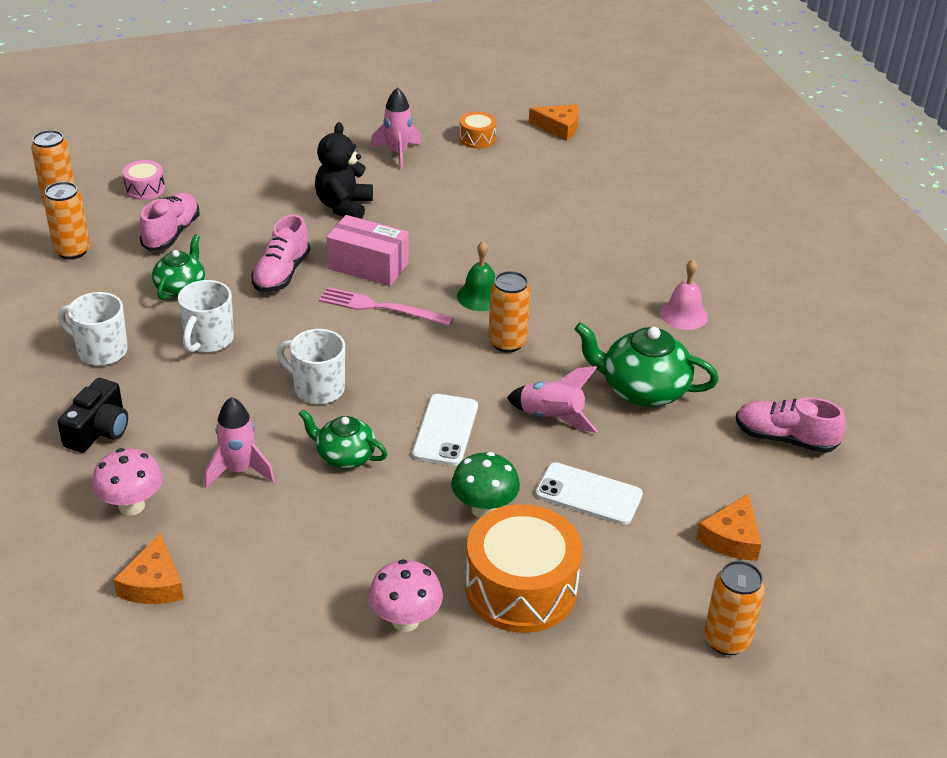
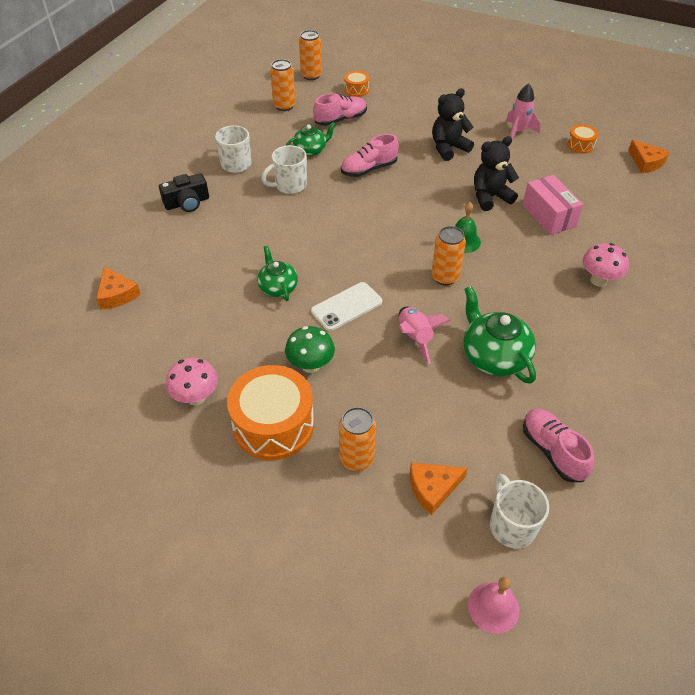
camera: 45 degrees right, 10 degrees up
(131, 506) = (155, 249): pink mushroom -> pink mushroom (598, 280)
(145, 189) = (356, 90): pink drum -> orange drum
(154, 583) = (117, 294): orange cheese -> orange cheese turned 75 degrees counterclockwise
(239, 470) = (220, 262): pink rocket -> none
(317, 388) = (310, 242): white mug -> white mug (511, 525)
(368, 266) = (420, 189): pink box -> pink box (548, 215)
(380, 307) = (398, 216): pink fork -> none
(452, 237) = (490, 197): none -> black teddy bear
(588, 494) = (379, 398): white phone -> none
(683, 314) = (583, 326): pink bell -> pink bell (493, 607)
(726, 640) = (347, 549): orange can -> orange can (356, 458)

